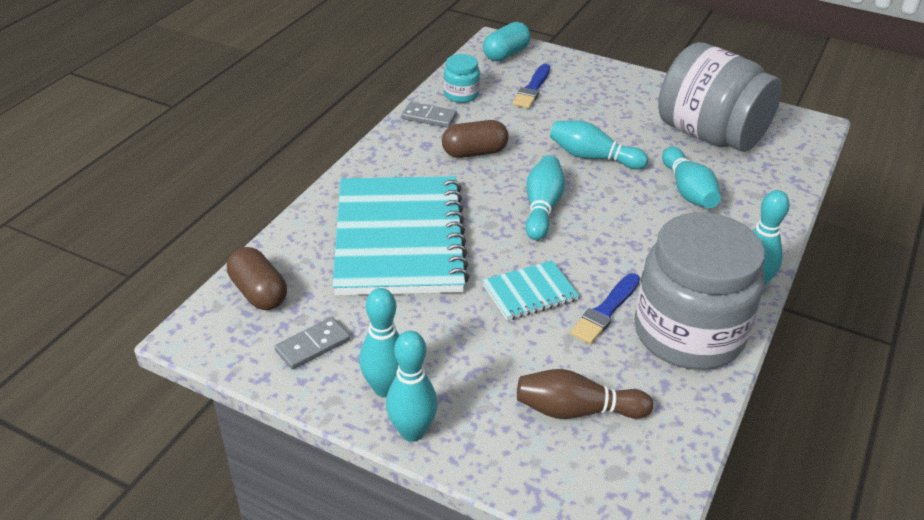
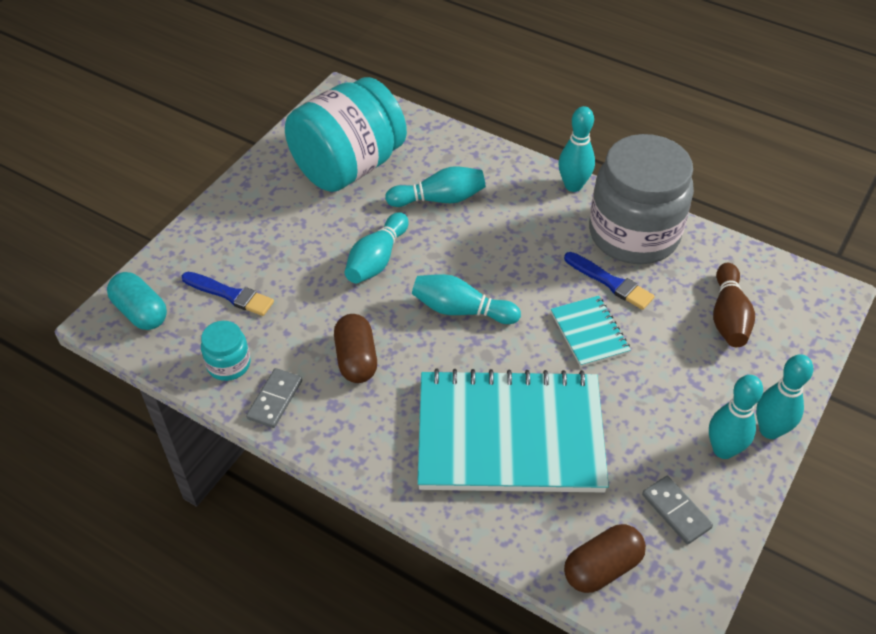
camera: 85 degrees left, 10 degrees up
(710, 135) = (348, 166): grey jar -> turquoise jar

